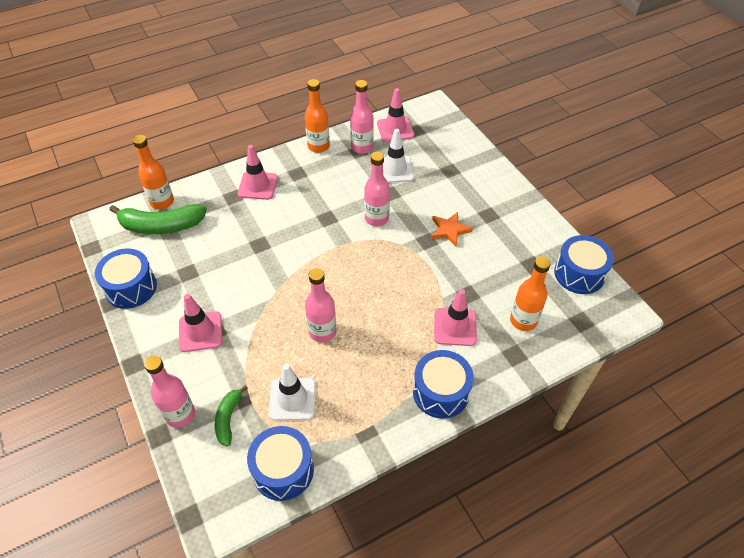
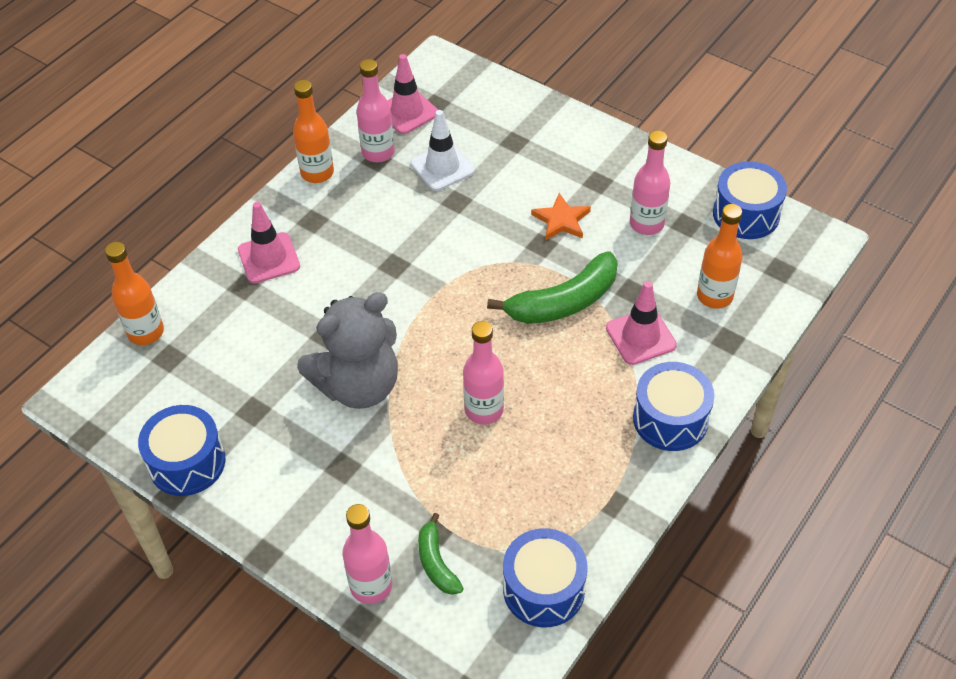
camera: 25 degrees left, 0 degrees up
(161, 226) = (169, 365): green banana -> green banana (563, 302)
(200, 332) = (325, 477): pink traffic cone -> none
(257, 283) = (358, 385): none -> grey teddy bear
(292, 399) = (500, 505): white traffic cone -> none
(376, 218) = (460, 241): pink bottle -> pink bottle (646, 224)

